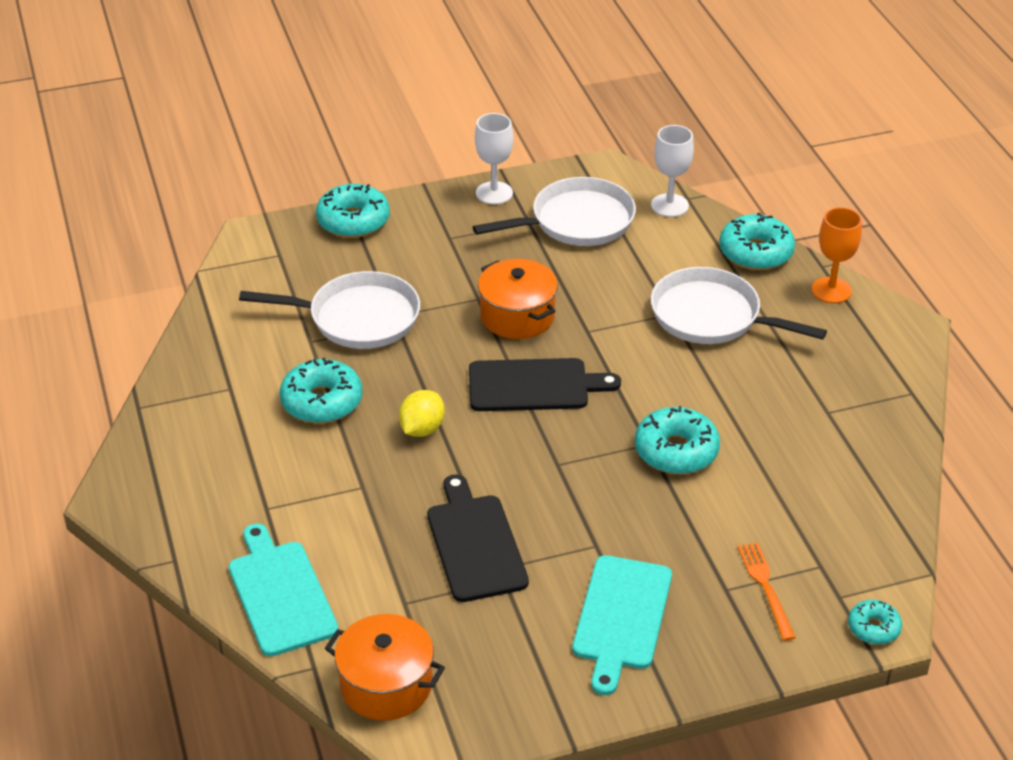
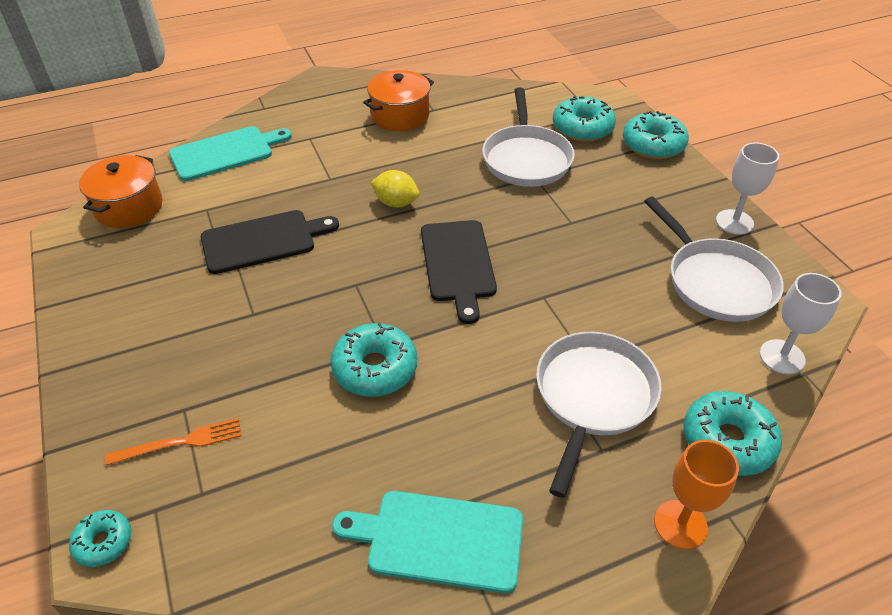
camera: 85 degrees right, 5 degrees up
(322, 401) = (423, 151): turquoise donut -> turquoise donut (582, 128)
(517, 316) = (553, 248): orange pot -> orange pot (400, 116)
(621, 617) = (164, 333): turquoise cutting board -> turquoise cutting board (439, 540)

